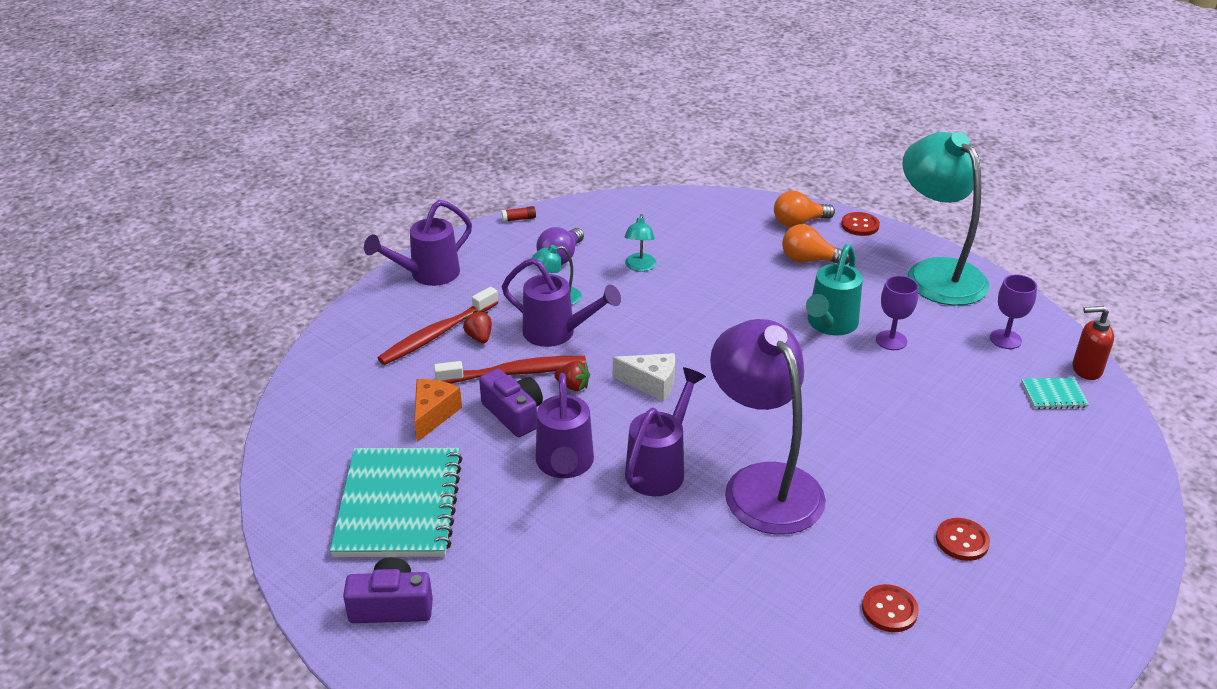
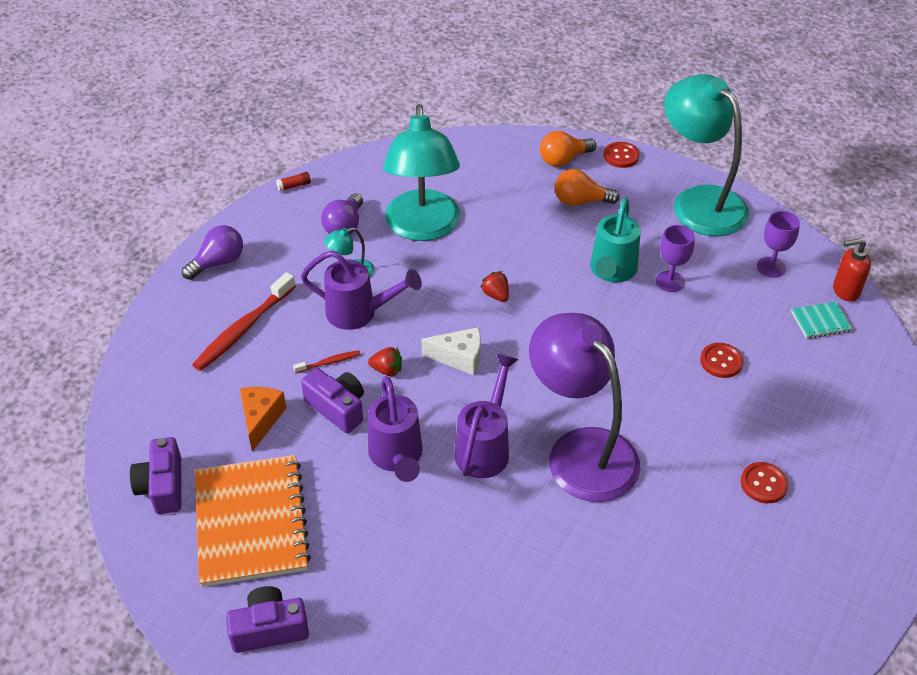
camera: 10 degrees left, 10 degrees up
(319, 462) = (162, 486): none -> purple camera
(399, 505) = (251, 522): turquoise notebook -> orange notebook
(427, 275) = (218, 262): purple watering can -> purple light bulb
(479, 337) = (285, 327): red strawberry -> red strawberry (496, 295)
(515, 372) = (329, 362): red toothbrush -> red toothbrush, size x0.47
(639, 267) = (423, 228): turquoise lamp -> turquoise lamp, size x2.49
(889, 610) = (712, 562): red button -> red button (721, 361)

